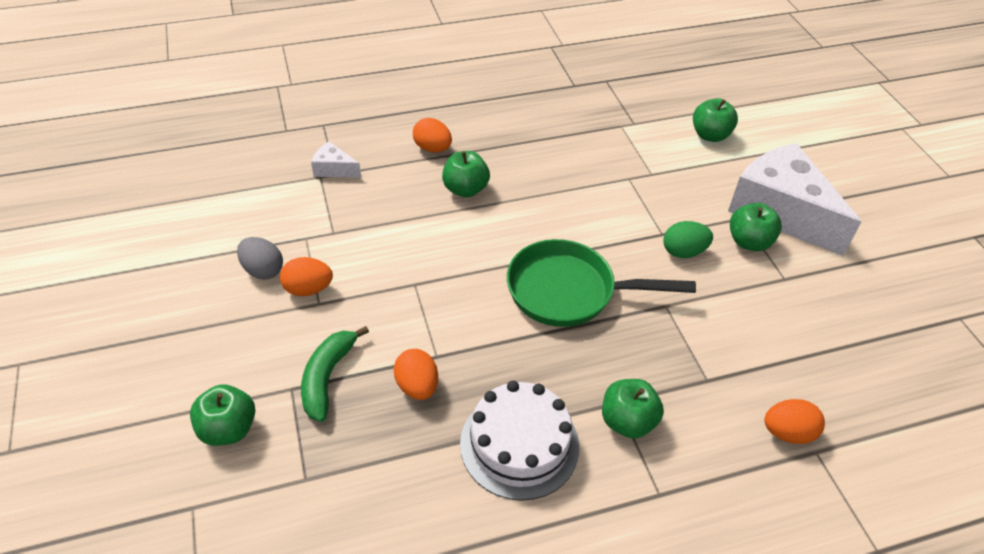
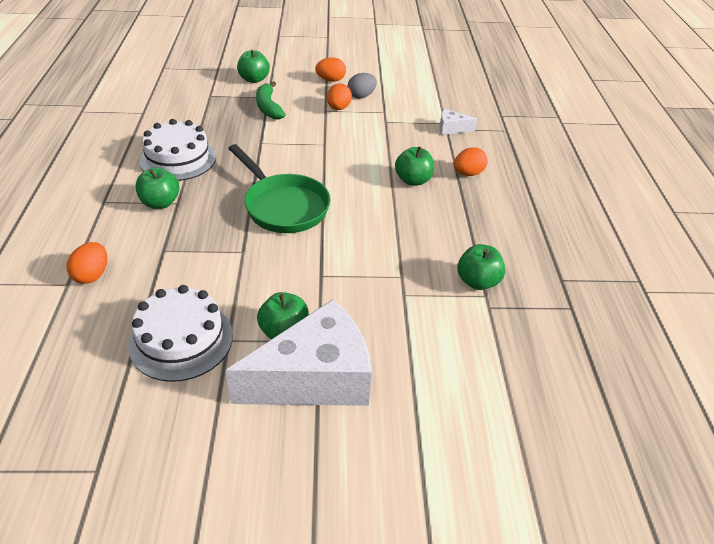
camera: 105 degrees right, 5 degrees down
(327, 377) = (268, 107): green banana -> green banana turned 135 degrees counterclockwise
(334, 169) = (451, 128): white cheese -> white cheese turned 120 degrees counterclockwise
(417, 386) = (243, 133): orange egg -> orange egg (331, 80)
(569, 291) = (283, 206): green pan -> green pan turned 120 degrees clockwise
(683, 252) = (293, 281): green egg -> none
(710, 135) = (458, 366): green apple -> green apple (477, 282)
(810, 313) = (181, 340): none -> white cake

